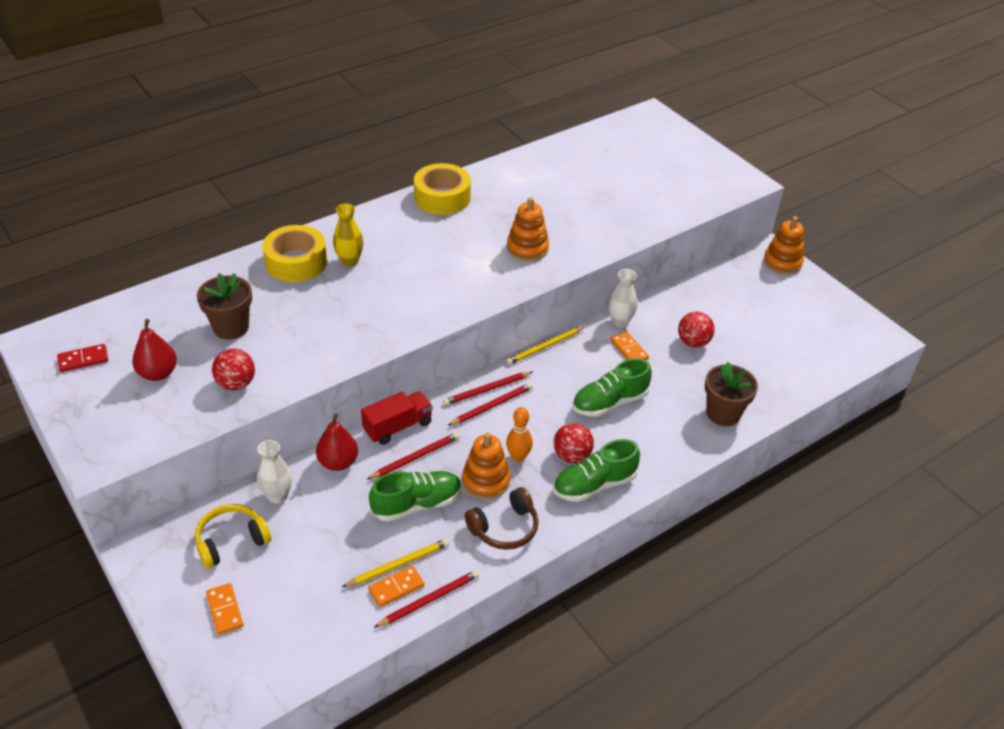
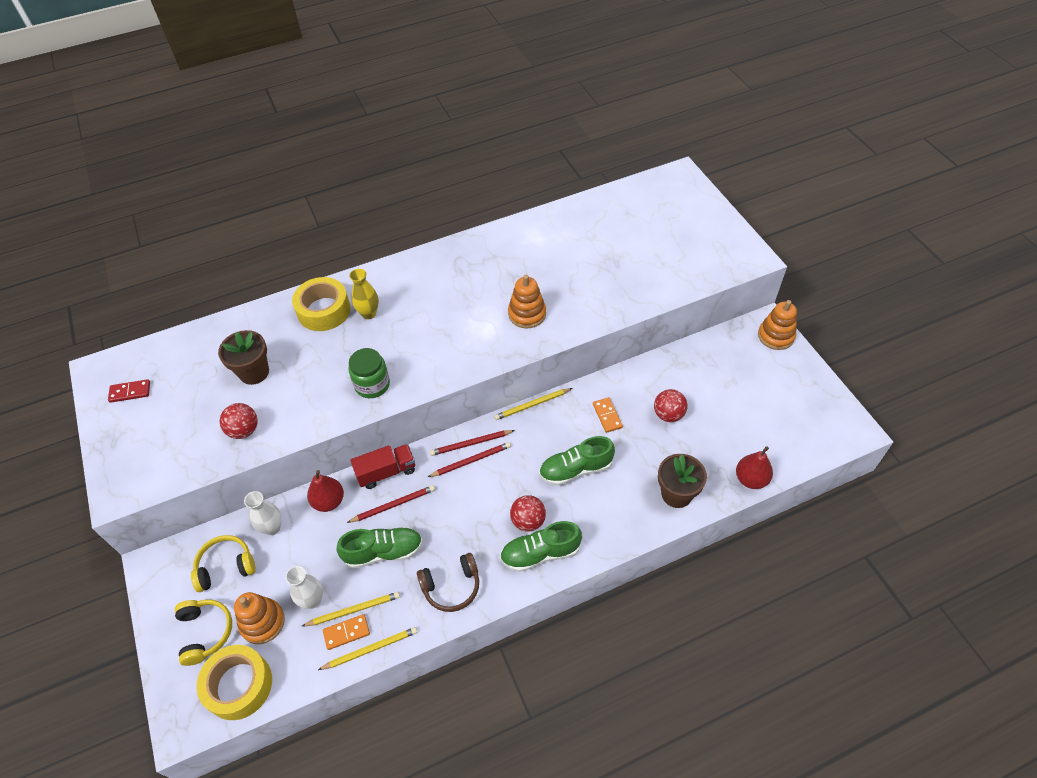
camera: 15 degrees right, 10 degrees up
(158, 373) = (184, 412): red pear -> red pear (751, 479)
(225, 610) = (205, 632): orange domino -> yellow headphones
(374, 327) = (372, 385): none -> green jar
(429, 600) = (370, 649): red pencil -> yellow pencil
(442, 197) = (465, 253): yellow tape -> yellow tape (239, 685)
(486, 480) = (447, 536): orange stacking toy -> orange stacking toy (262, 622)
(518, 457) = (481, 516): orange bowling pin -> none
(620, 322) = (606, 385): white vase -> white vase (312, 600)

